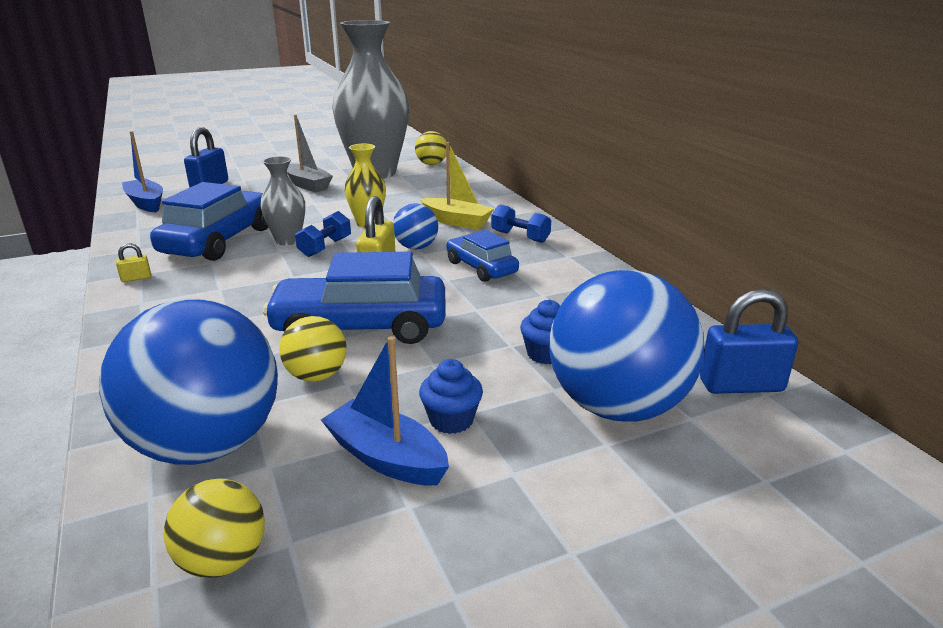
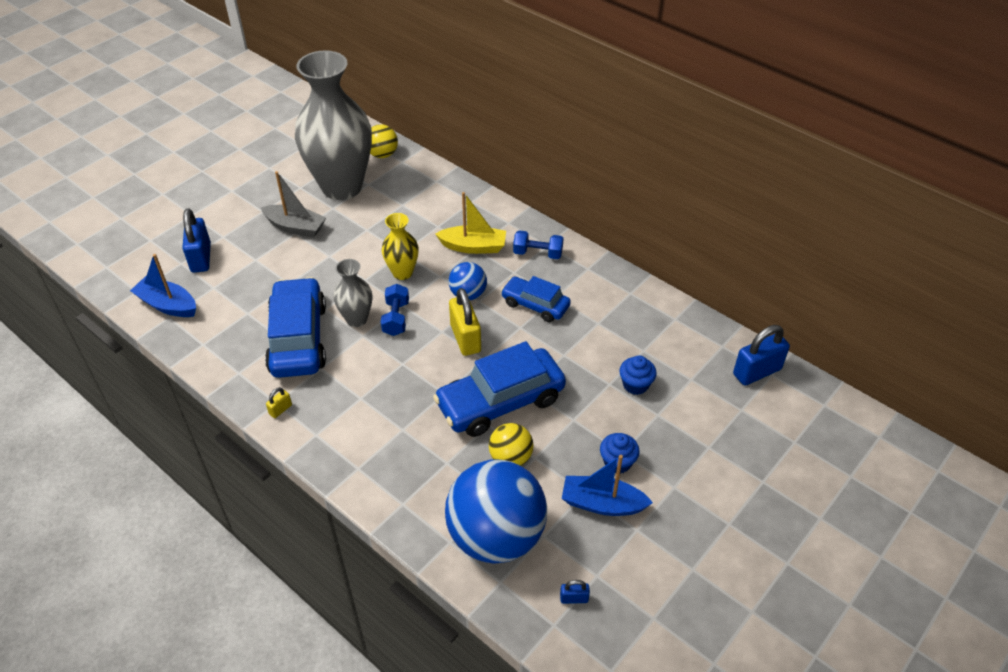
camera: 25 degrees left, 20 degrees up
(223, 560) = (574, 598): yellow ball -> blue padlock
(617, 406) = (700, 416): blue ball -> none

